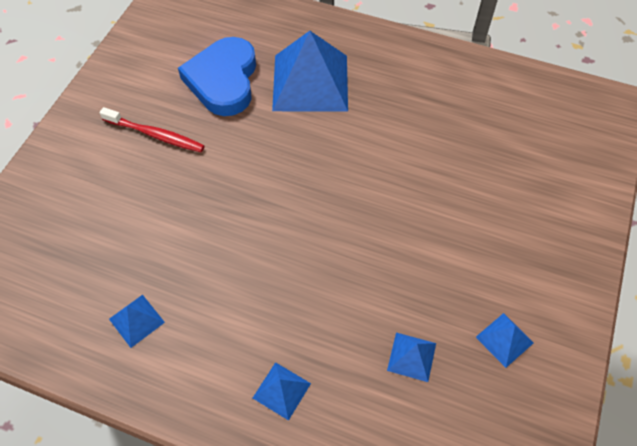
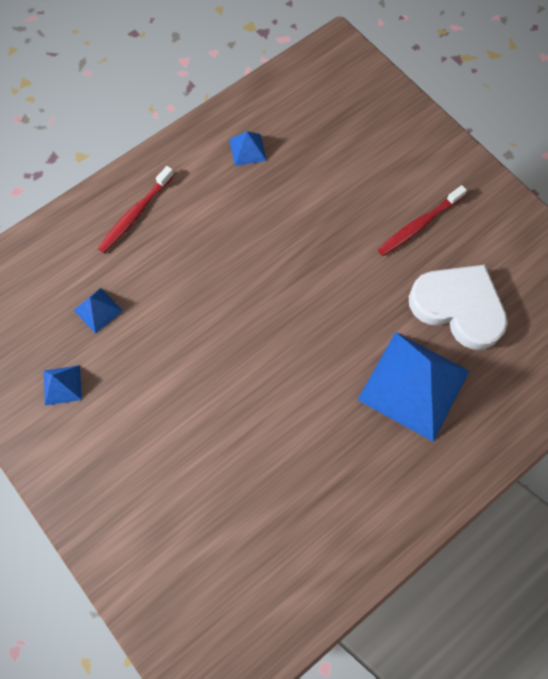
camera: 120 degrees right, 10 degrees up
(223, 80) = (458, 307): blue heart -> white heart
(281, 390) = (135, 214): blue pyramid -> red toothbrush

